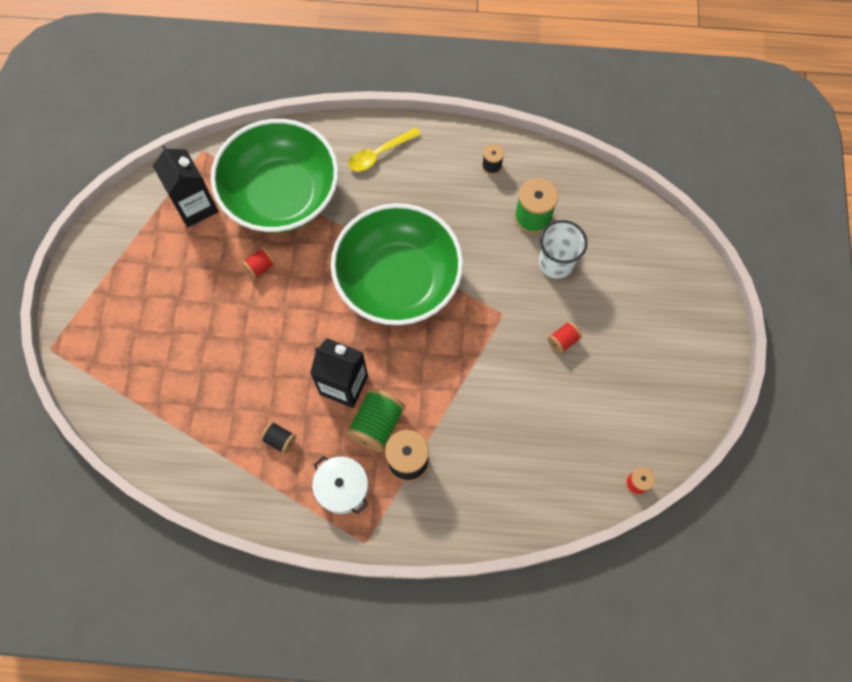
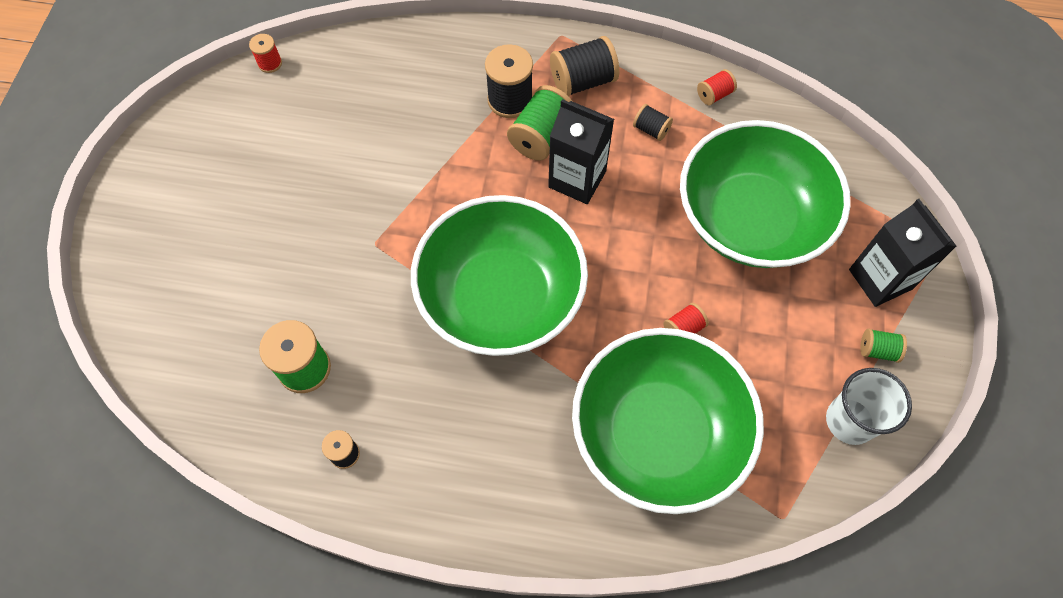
camera: 175 degrees left, 5 degrees down
(118, 262) = (877, 350): none -> green spool
(196, 206) = (782, 425): black carton -> black carton (880, 279)
(200, 360) = (750, 219): none -> green bowl
(342, 488) = (583, 81): white pot -> black spool
(379, 154) = (511, 488): yellow spoon -> none
(556, 263) = (290, 302): white cup -> white cup (850, 421)
(563, 341) = (308, 207): red spool -> red spool (714, 95)

